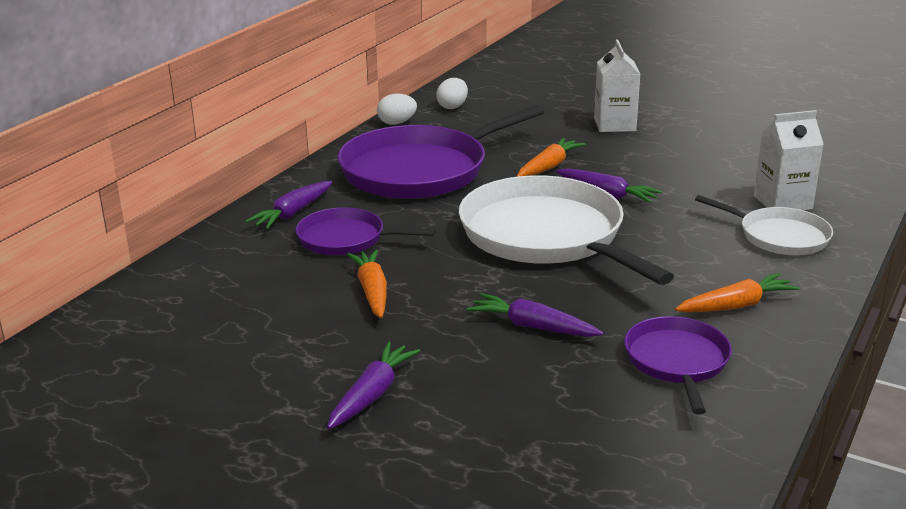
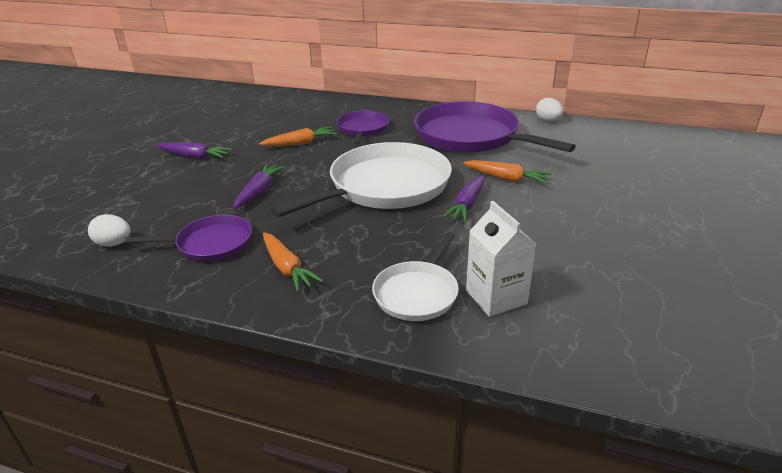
camera: 80 degrees right, 5 degrees up
(293, 213) = (391, 112): purple carrot -> none
(452, 107) = (597, 134): white egg -> white egg (114, 244)
(614, 125) = (623, 200): white carton -> none

